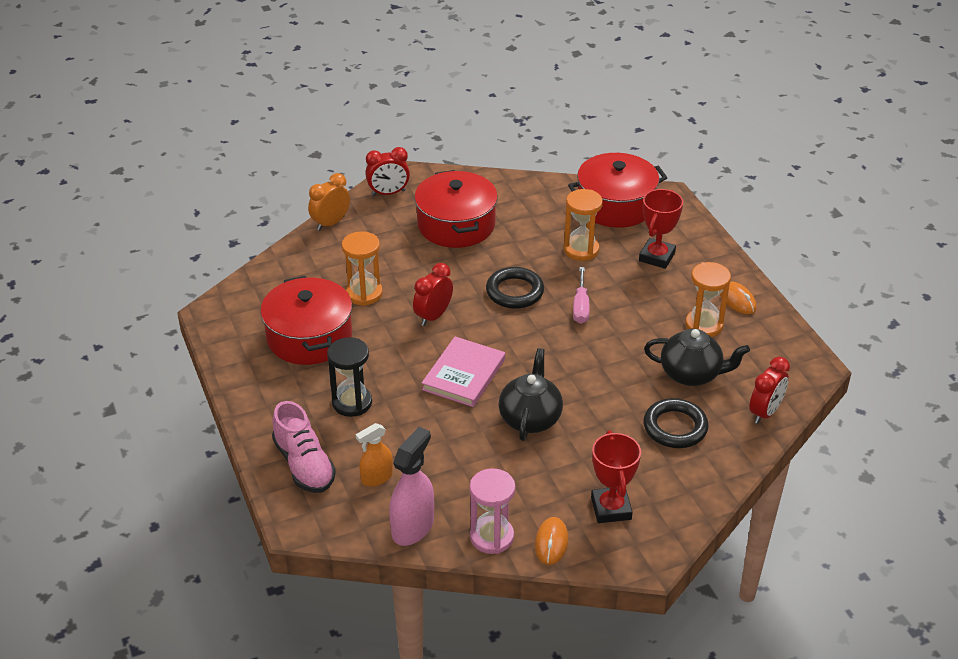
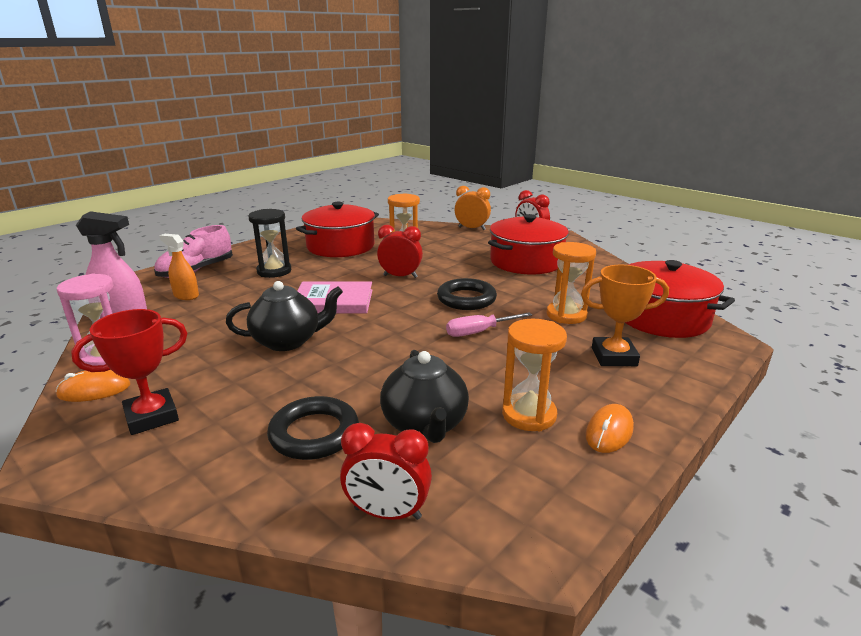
camera: 65 degrees right, 15 degrees down
(657, 257) = (614, 357): red trophy -> orange trophy

